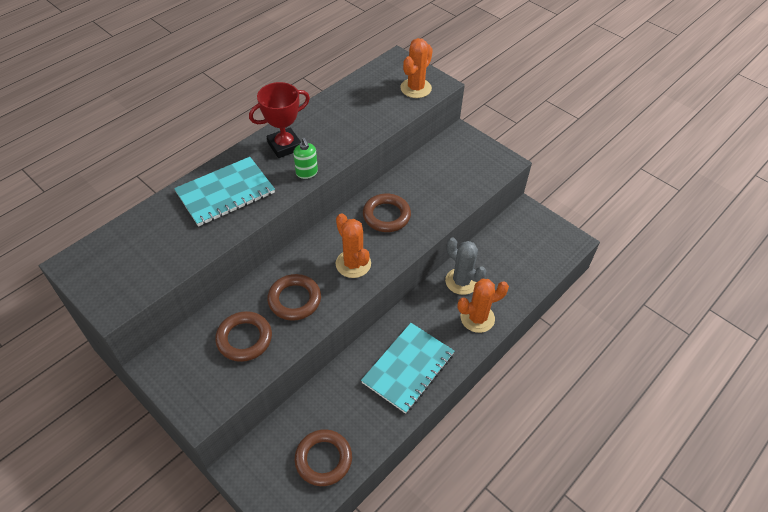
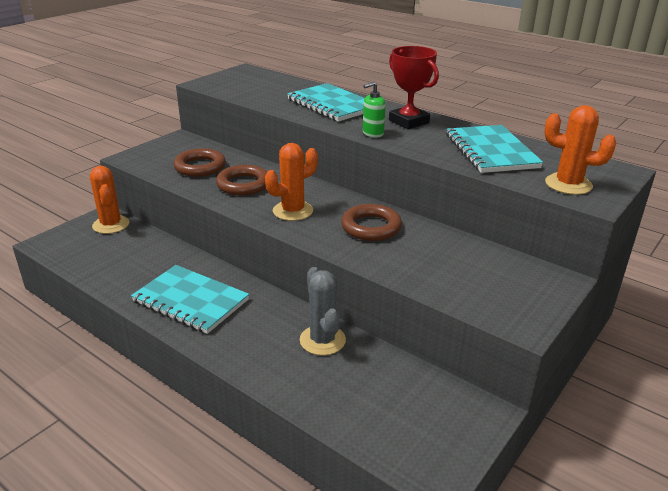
camera: 85 degrees right, 20 degrees down
(323, 459) = (97, 255): brown ring -> none
(356, 111) = (491, 151): none -> turquoise notebook
(461, 281) = (322, 340): grey cactus -> grey cactus turned 60 degrees counterclockwise
(477, 318) = (262, 355): orange cactus -> orange cactus (111, 225)

